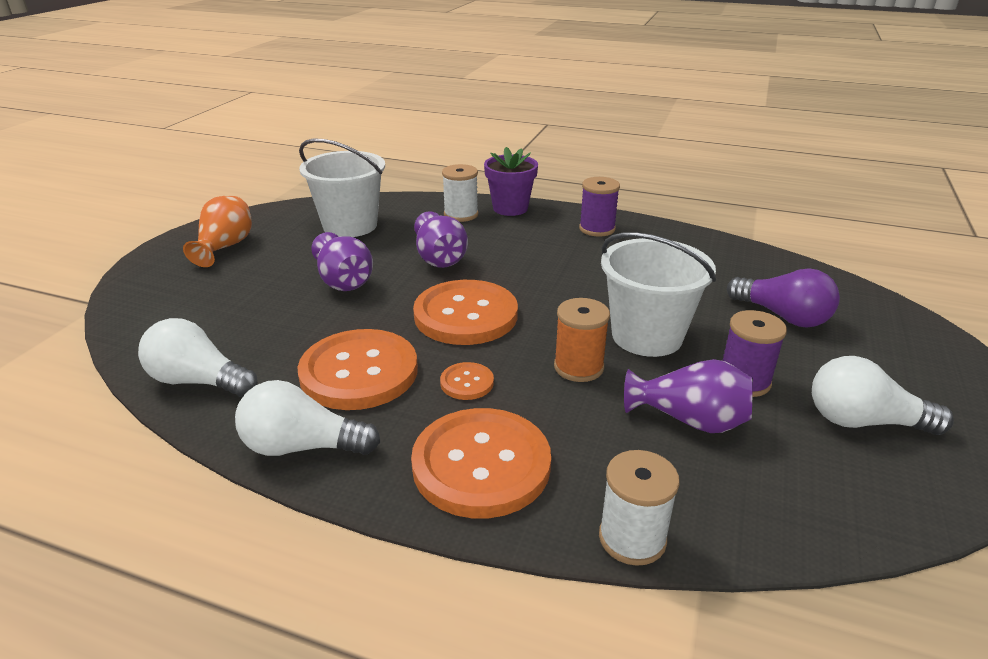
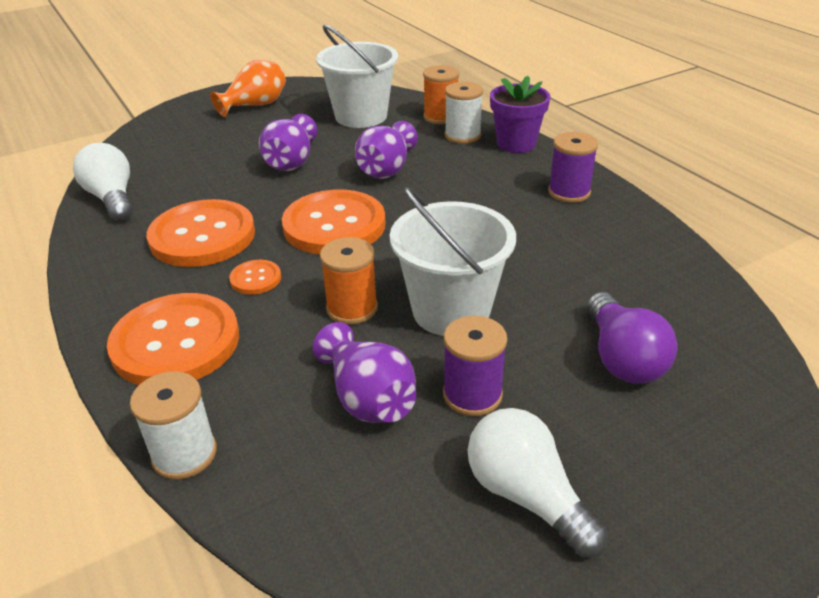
camera: 40 degrees right, 5 degrees up
(303, 446) = (102, 271): white light bulb -> none
(421, 206) = (440, 117): none -> orange spool

